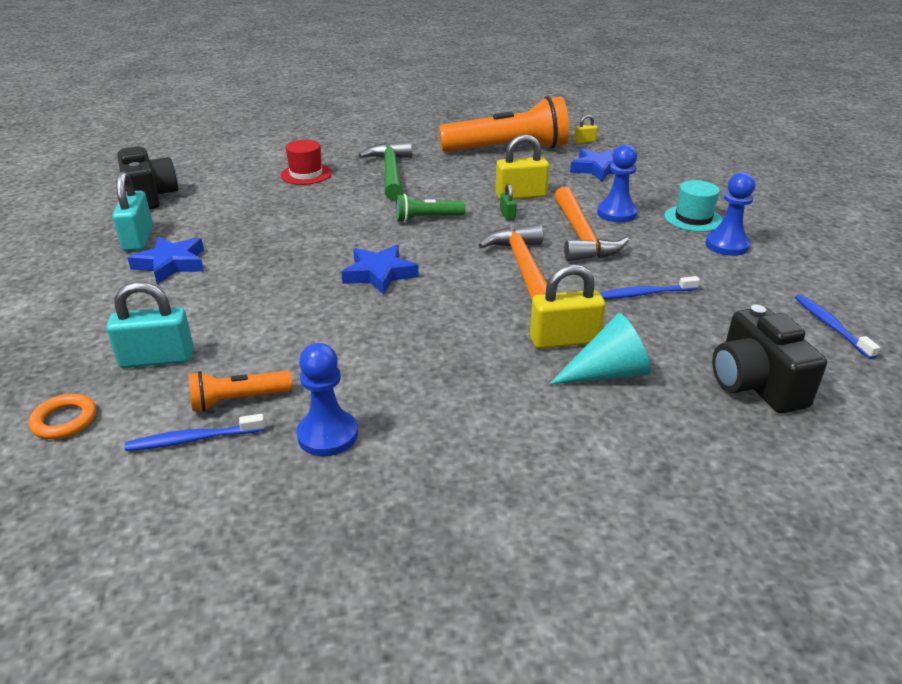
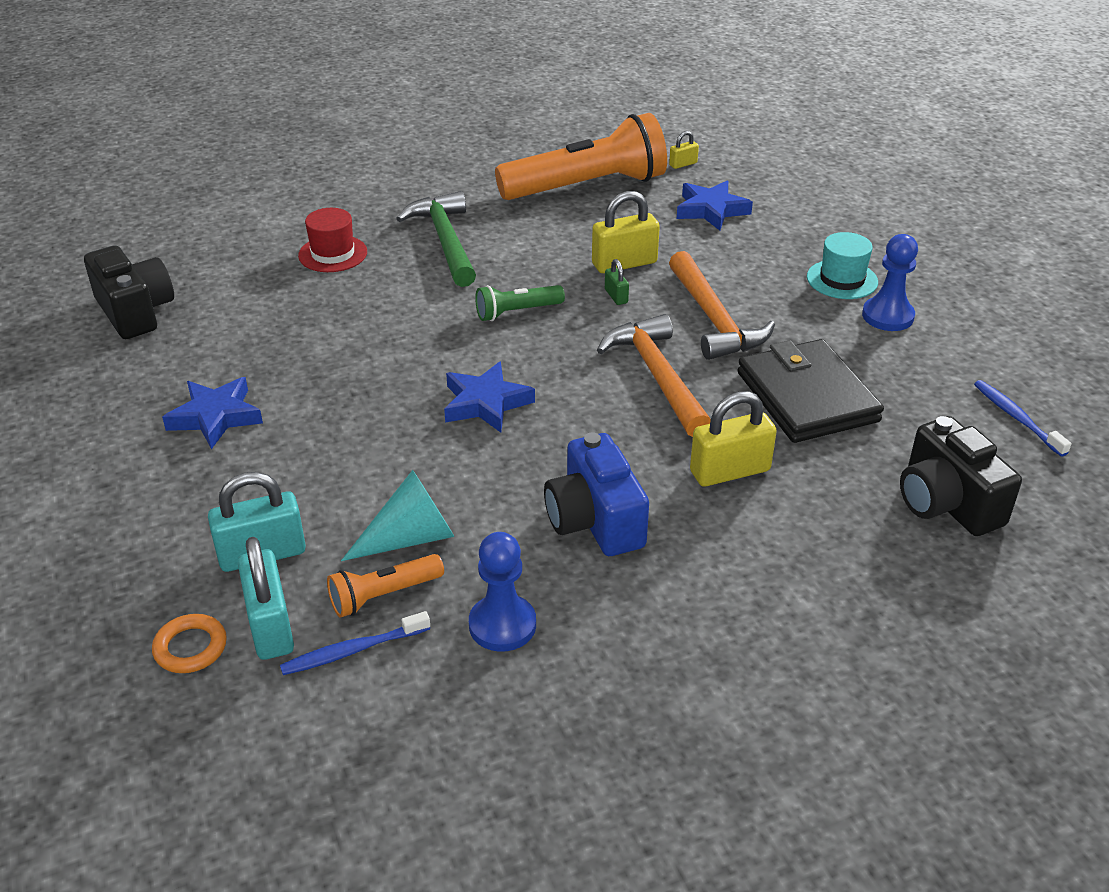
camera: 10 degrees left, 5 degrees up
(138, 239) = (152, 382): turquoise padlock -> turquoise padlock (270, 626)
(437, 364) = (595, 521): none -> blue camera
(607, 373) = (787, 509): turquoise cone -> turquoise cone (410, 538)
(616, 213) = (749, 280): blue pawn -> none
(645, 294) = (807, 397): blue toothbrush -> black wallet

